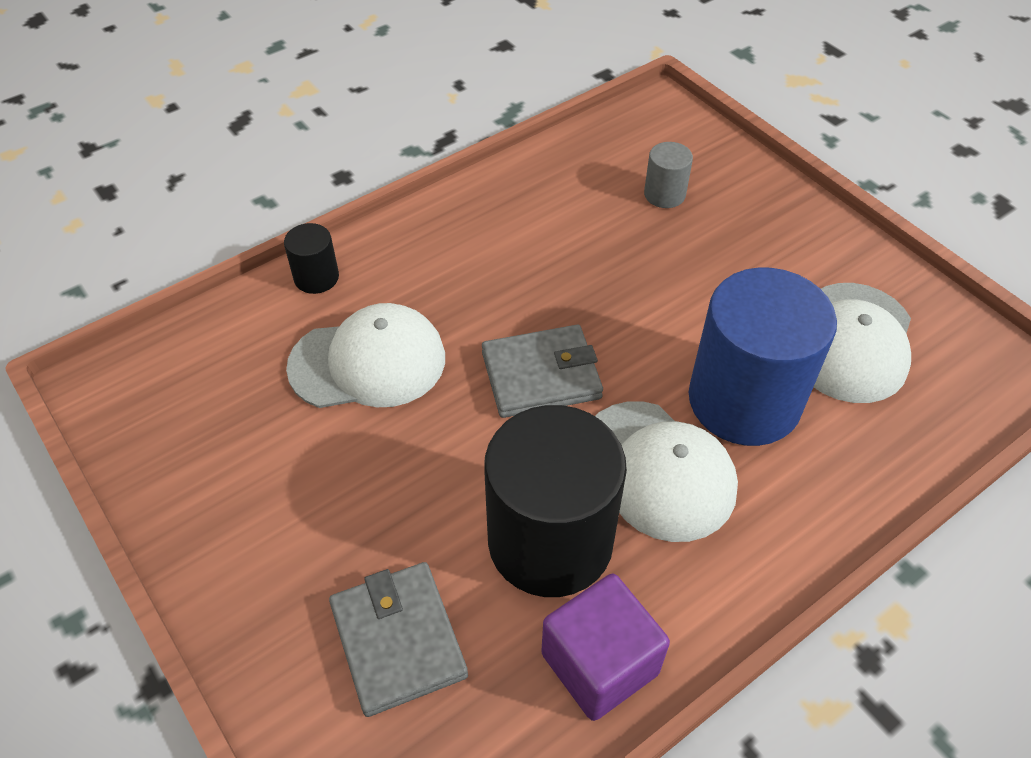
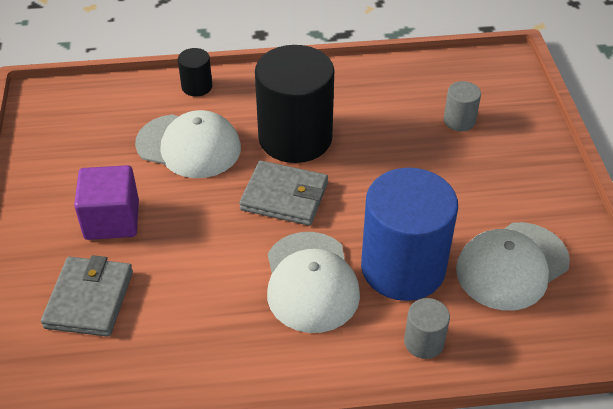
camera: 30 degrees right, 5 degrees down
(550, 541) = (213, 290): black cylinder -> black cylinder (295, 138)
(599, 663) = (187, 367): purple cube -> purple cube (112, 220)
(836, 480) = (424, 342): none -> grey cylinder

